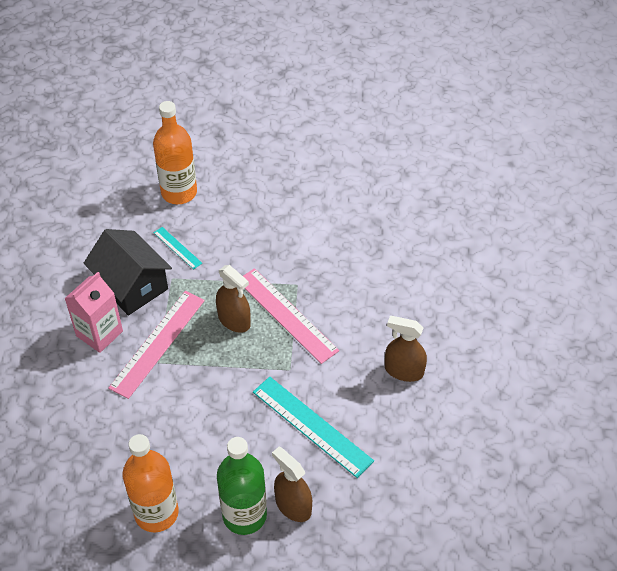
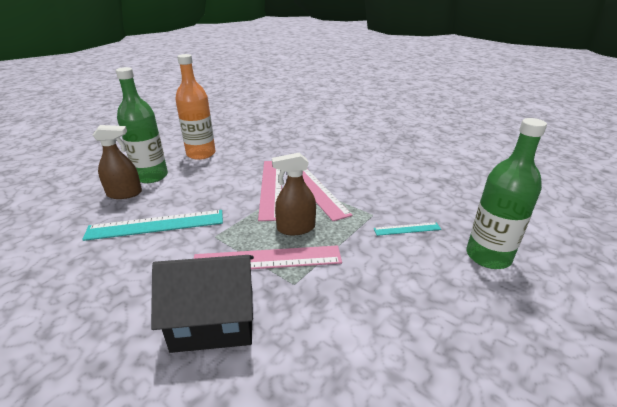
camera: 125 degrees right, 20 degrees down
(99, 333) = (348, 172): pink carton -> none
(132, 285) = (382, 195): black house -> black house (214, 320)
(179, 192) = (488, 256): orange bottle -> green bottle
(182, 381) = (271, 188): none -> pink ruler
(404, 371) = (109, 307): brown spray bottle -> none

